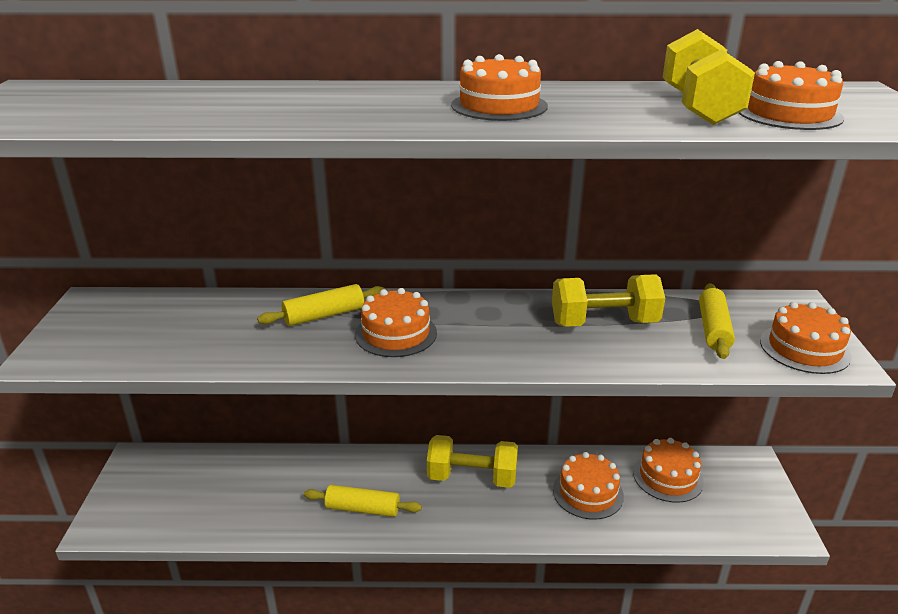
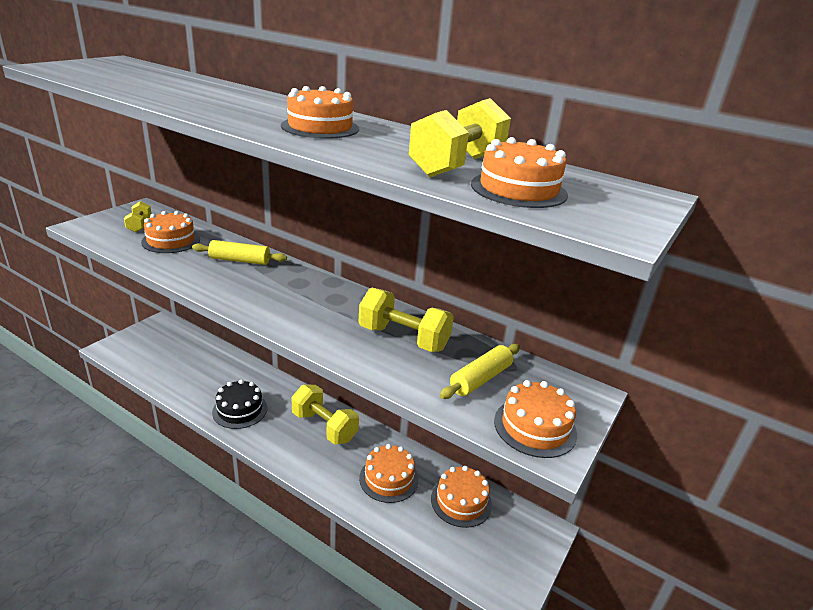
camera: 30 degrees right, 0 degrees up
(126, 324) = (139, 225): none -> yellow dumbbell
(362, 509) = (240, 410): yellow rolling pin -> black cake
(396, 333) = (261, 287): orange cake -> orange cake (171, 240)

